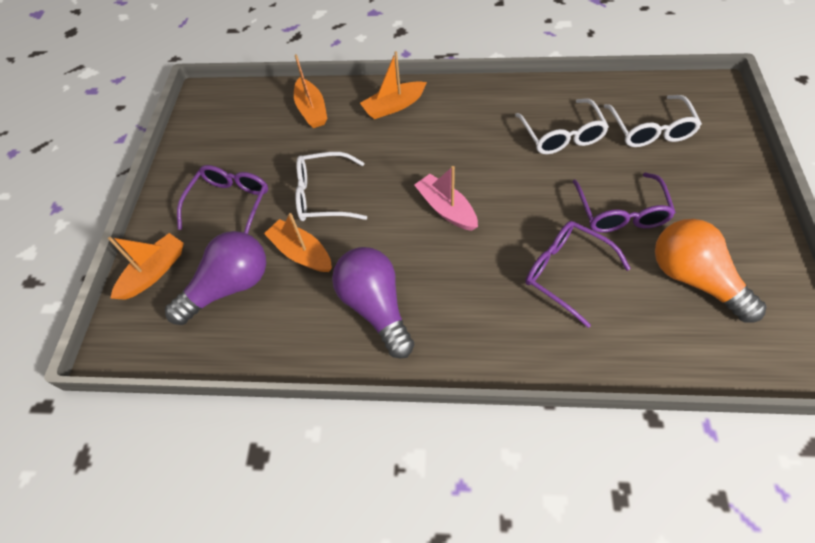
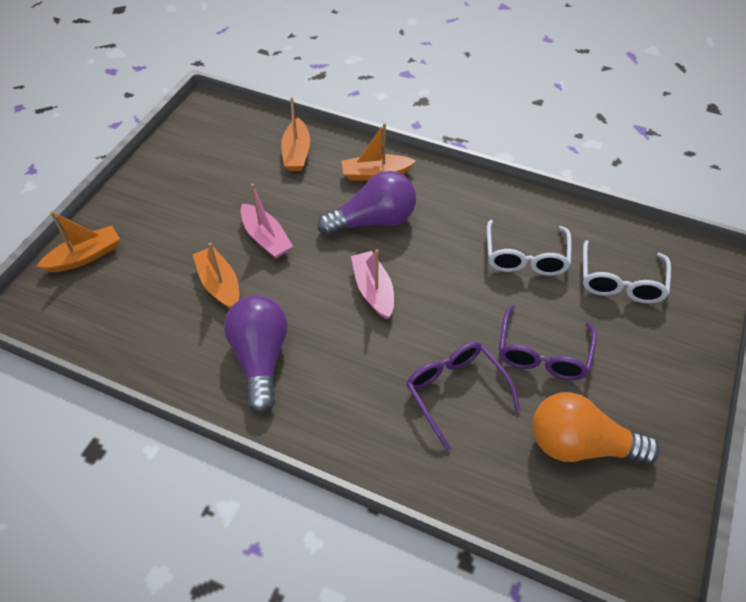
camera: 15 degrees right, 5 degrees down
(229, 287) = (142, 293): purple light bulb -> purple light bulb (373, 221)
(230, 204) = (179, 217): purple glasses -> none
(323, 195) = (266, 238): white glasses -> pink boat
(694, 279) = (580, 445): orange light bulb -> orange light bulb turned 60 degrees counterclockwise

